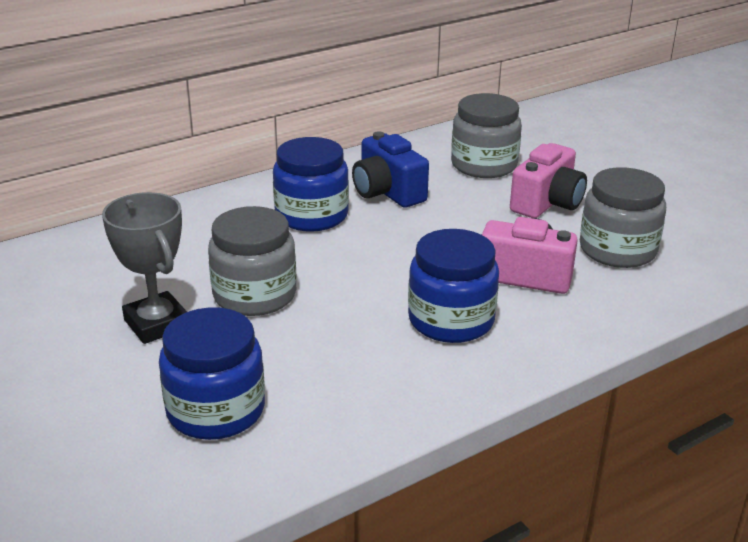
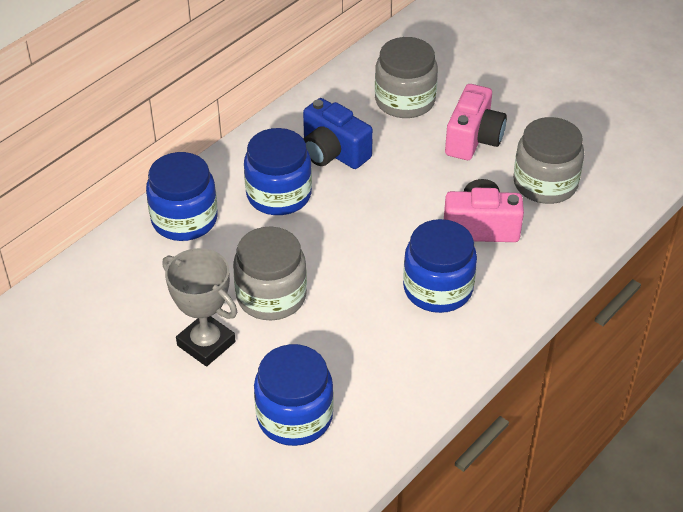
camera: 15 degrees left, 15 degrees up
(201, 219) = (184, 219): none -> blue jar

